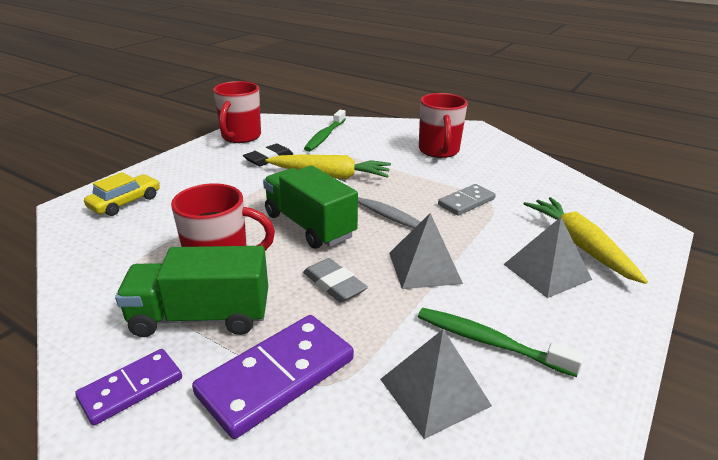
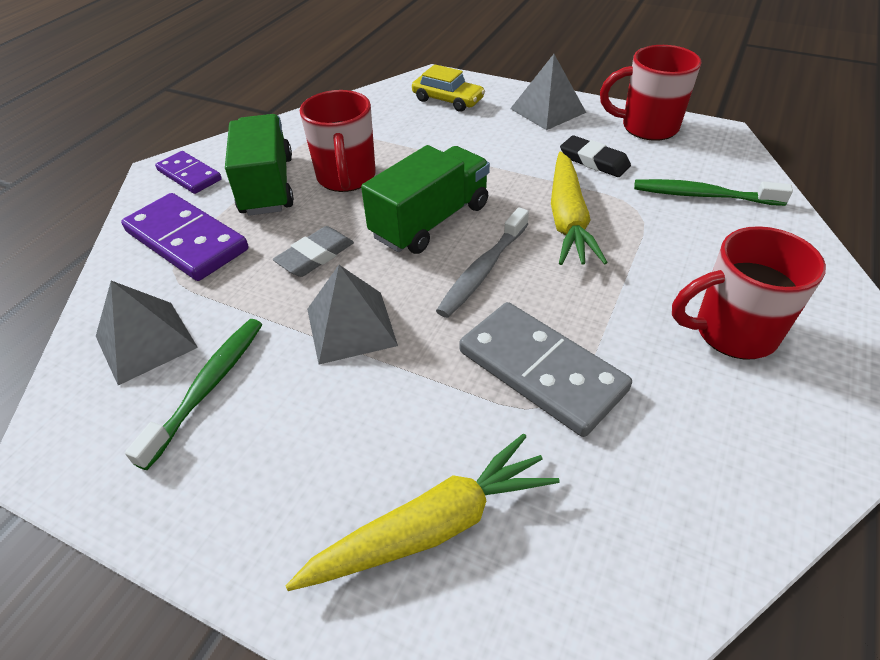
camera: 85 degrees right, 15 degrees up
(466, 202) = (541, 371): grey domino -> grey domino, size x1.67
(547, 272) = (350, 464): grey pyramid -> grey pyramid (547, 110)

